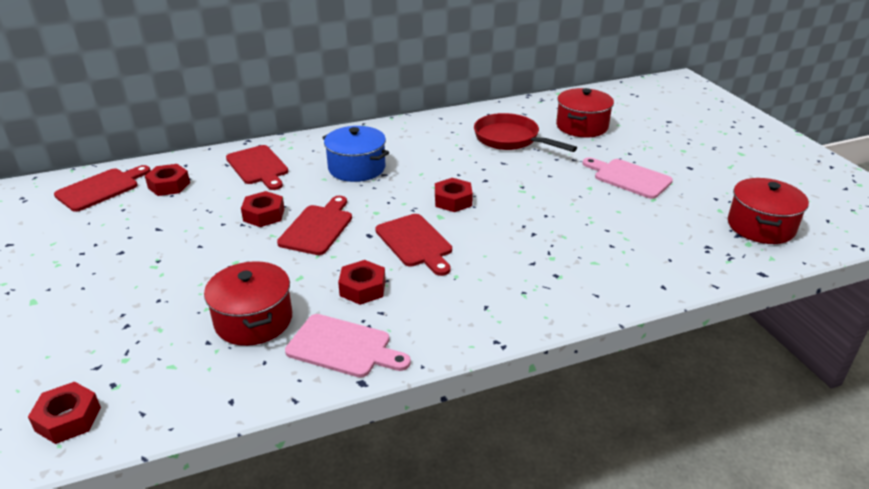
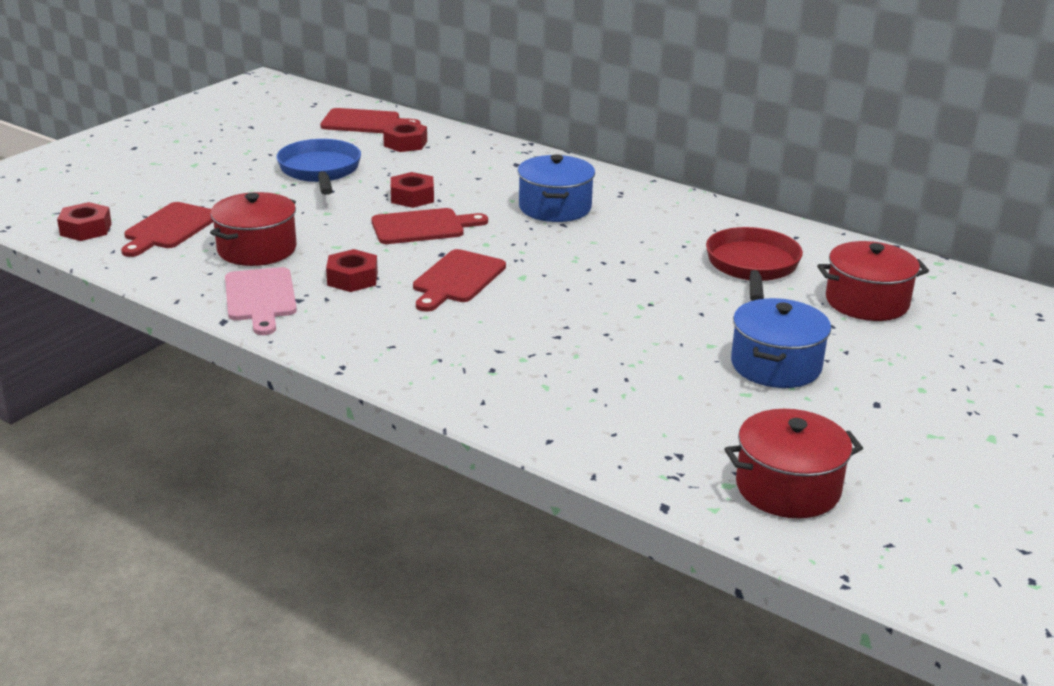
camera: 55 degrees right, 5 degrees down
(156, 239) = (320, 171): none -> blue pan
(258, 167) = (489, 165): red cutting board -> red cutting board (169, 228)
(453, 200) = (562, 274): red nut -> none
(629, 178) = (776, 365): pink cutting board -> blue pot

